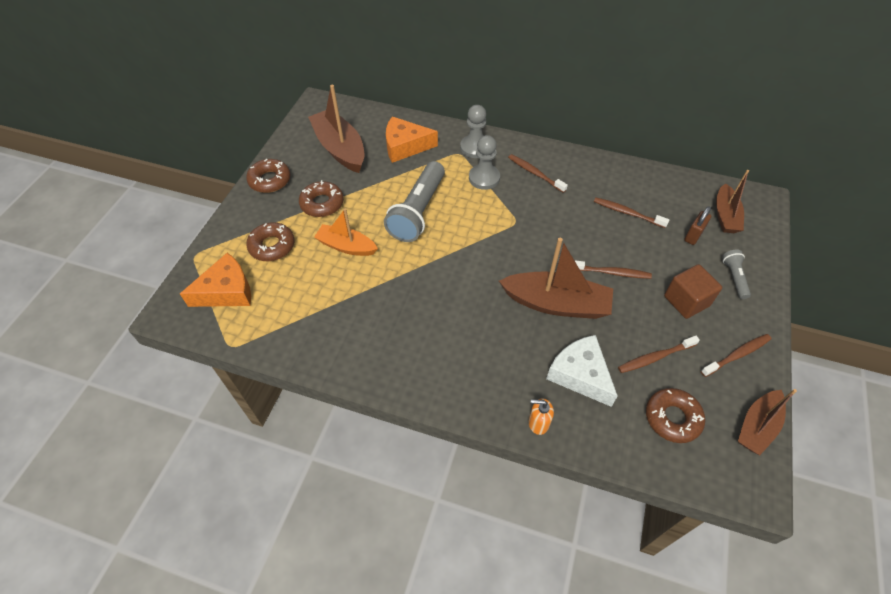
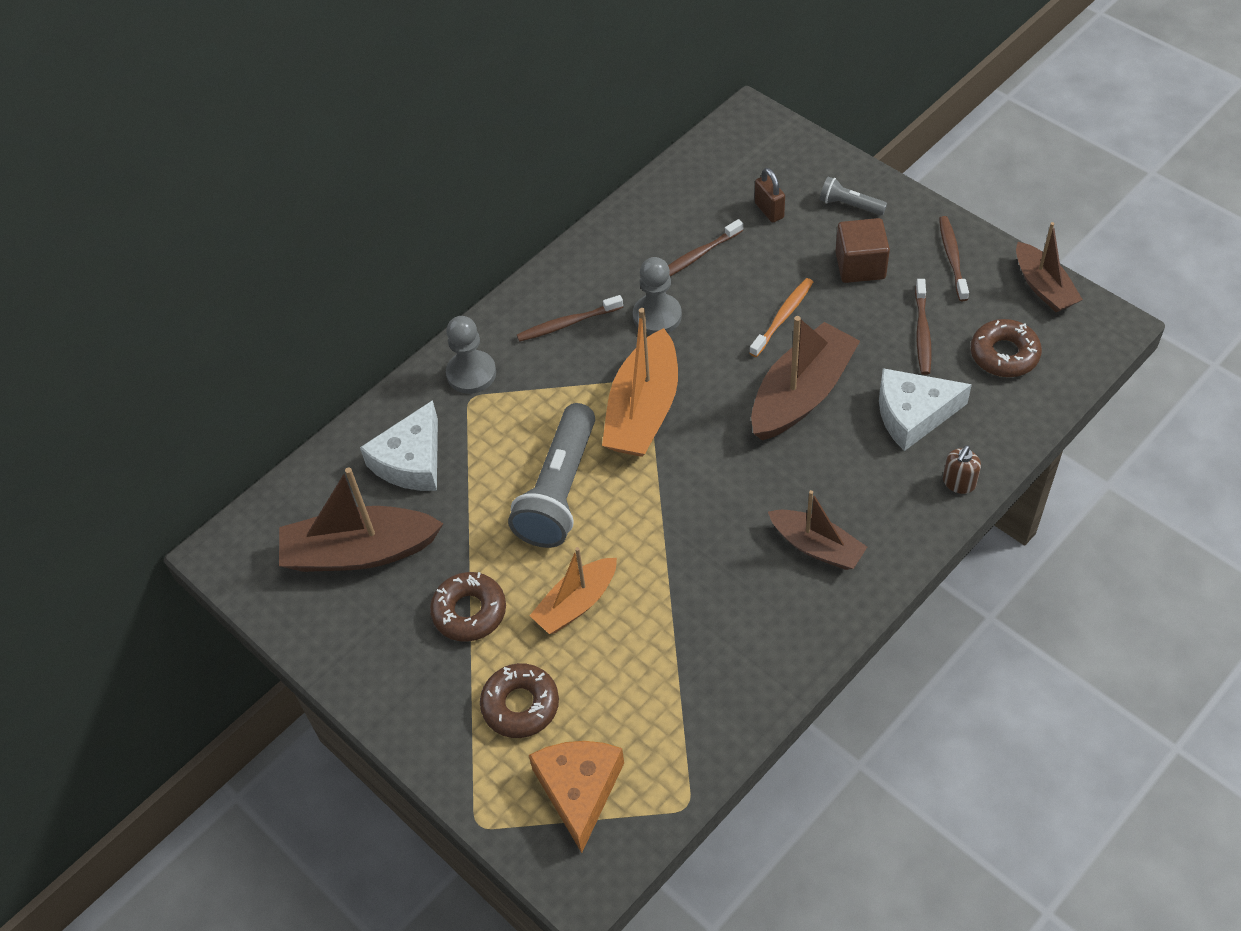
camera: 60 degrees left, 0 degrees up
(270, 180) = (371, 674): brown donut -> none
(405, 146) = (411, 461): orange cheese -> white cheese
(418, 211) = (559, 490): grey flashlight -> grey flashlight turned 60 degrees clockwise
(484, 178) = (540, 386): grey pawn -> grey pawn (657, 316)
(495, 229) = (643, 410): none -> orange boat
(538, 423) = (958, 483): orange soap dispenser -> brown soap dispenser
(611, 272) = (782, 317): brown toothbrush -> orange toothbrush
(725, 216) = (755, 164): brown boat -> brown boat (816, 546)

